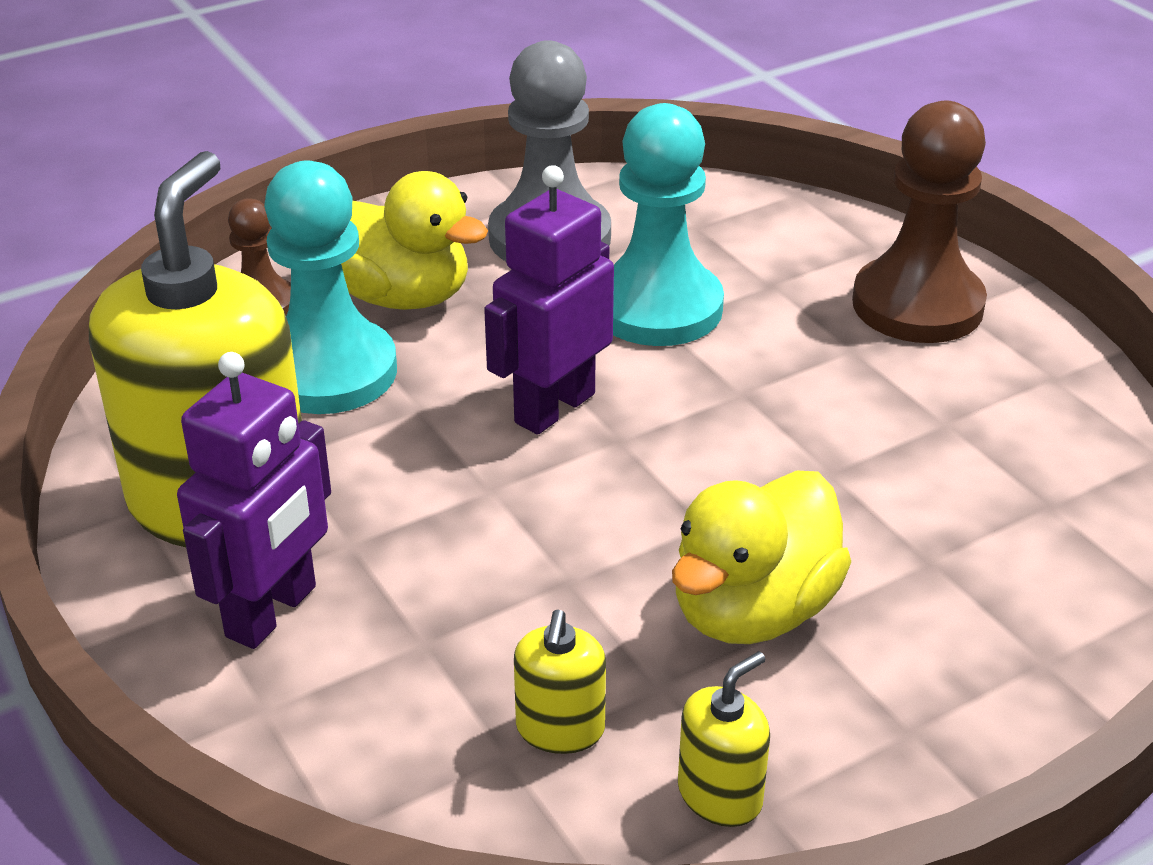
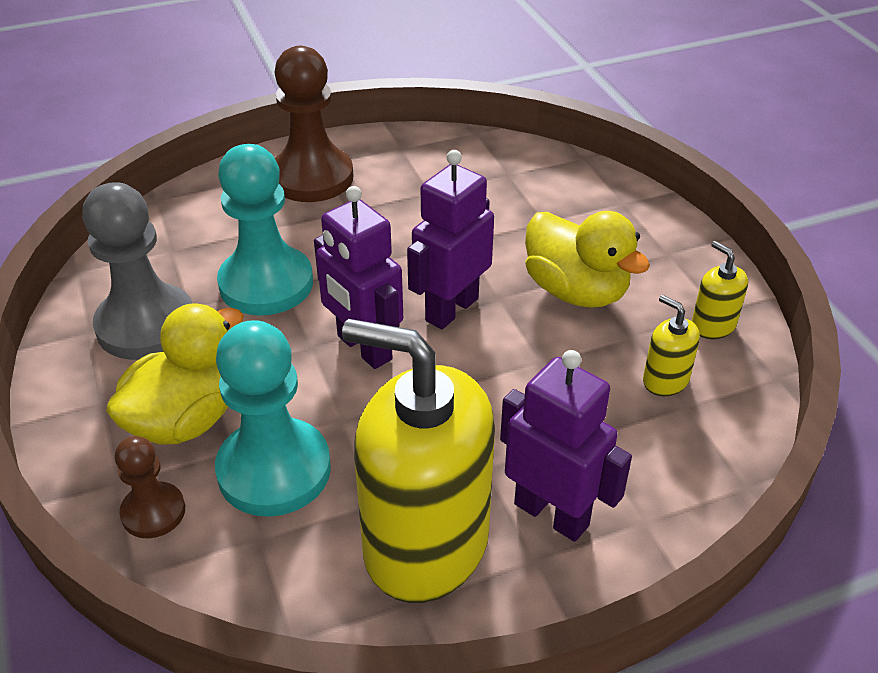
camera: 80 degrees left, 5 degrees up
(560, 729) = (665, 380): yellow soap dispenser -> yellow soap dispenser turned 150 degrees counterclockwise
(660, 477) = (451, 309): none -> purple robot

